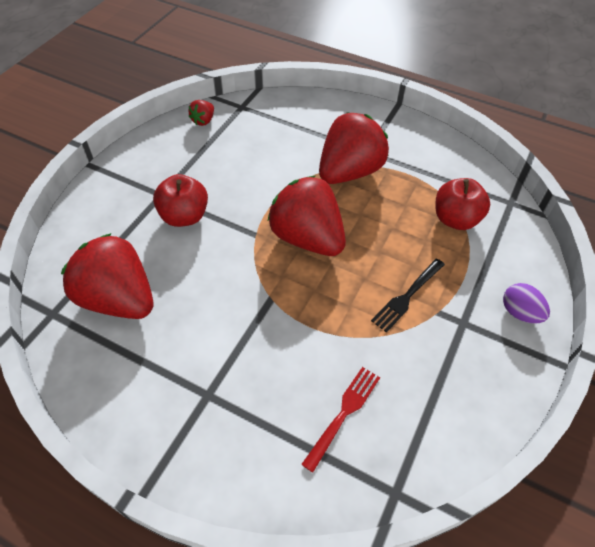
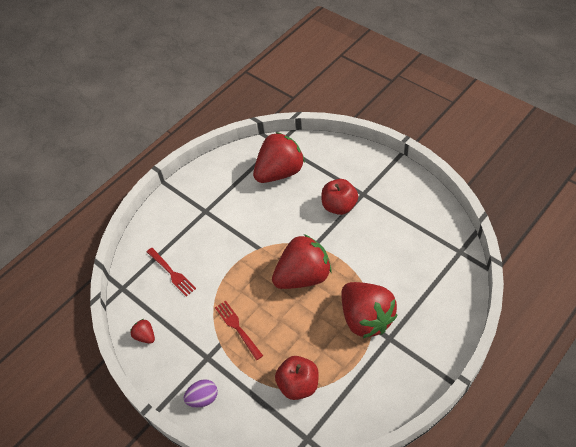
camera: 110 degrees right, 0 degrees up
(203, 121) = (443, 223): red strawberry -> red strawberry (145, 336)
(407, 296) = (237, 328): black fork -> red fork

